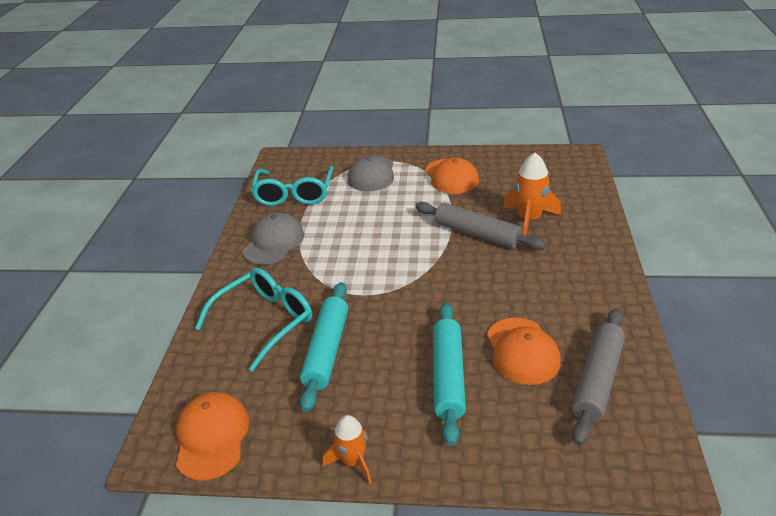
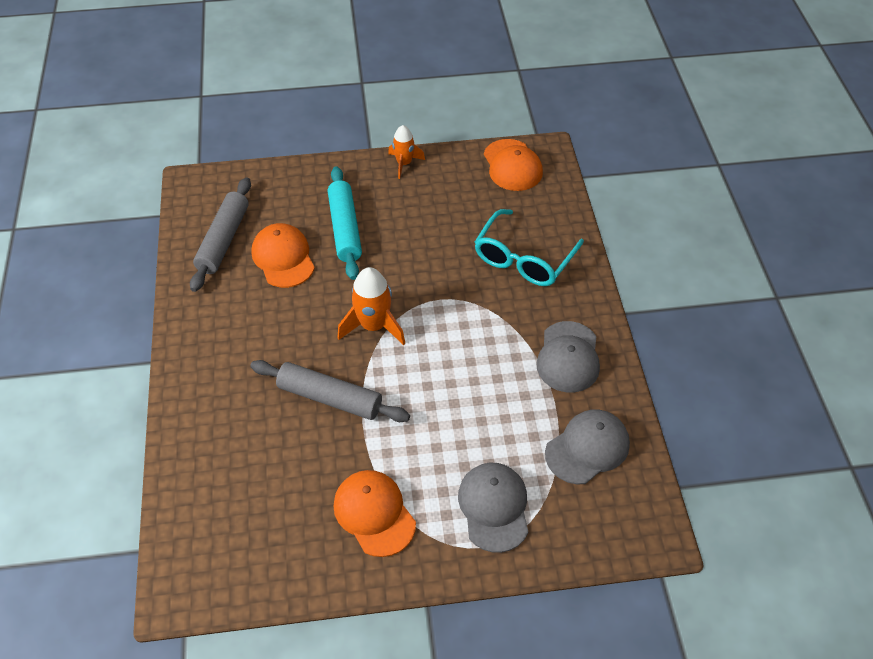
camera: 165 degrees right, 15 degrees up
(294, 194) = (587, 448): turquoise glasses -> grey cap
(326, 350) = (454, 238): turquoise rolling pin -> none
(529, 219) = (266, 431): orange rocket -> orange rocket (373, 326)

